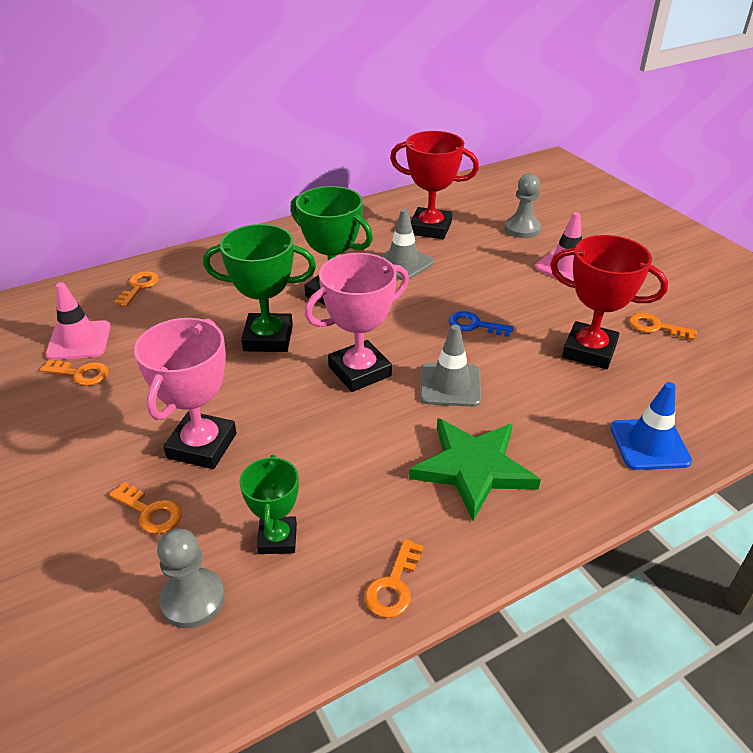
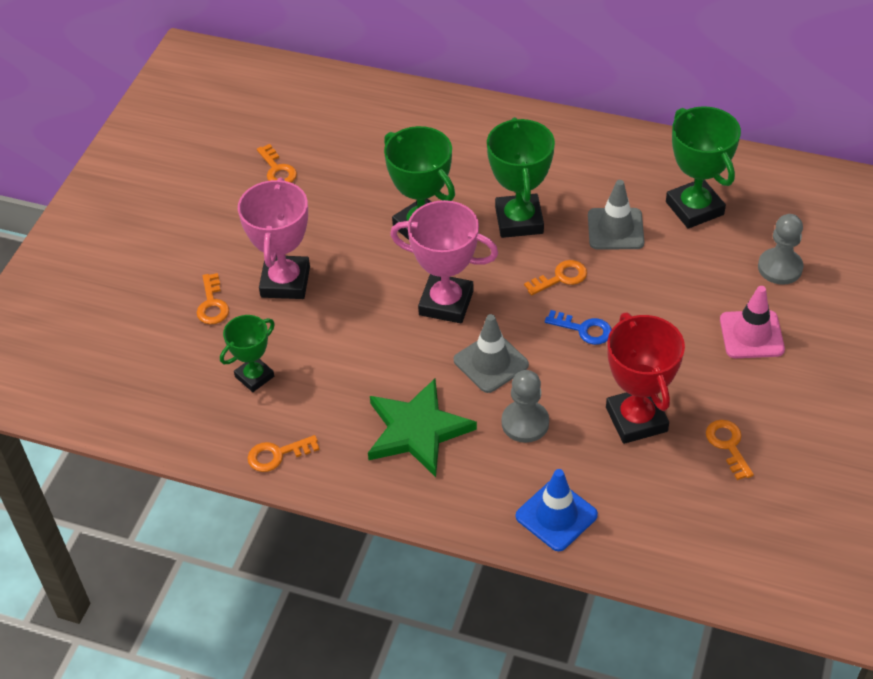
camera: 50 degrees right, 10 degrees up
(79, 341) = (304, 139): pink traffic cone -> none
(139, 287) = (392, 114): orange key -> orange key (561, 278)
(192, 599) = (177, 374): grey pawn -> grey pawn (525, 423)
(202, 446) = (285, 282): pink trophy -> pink trophy turned 60 degrees counterclockwise
(430, 228) = (694, 208): red trophy -> green trophy
(474, 325) = (584, 329): blue key -> blue key turned 135 degrees clockwise

